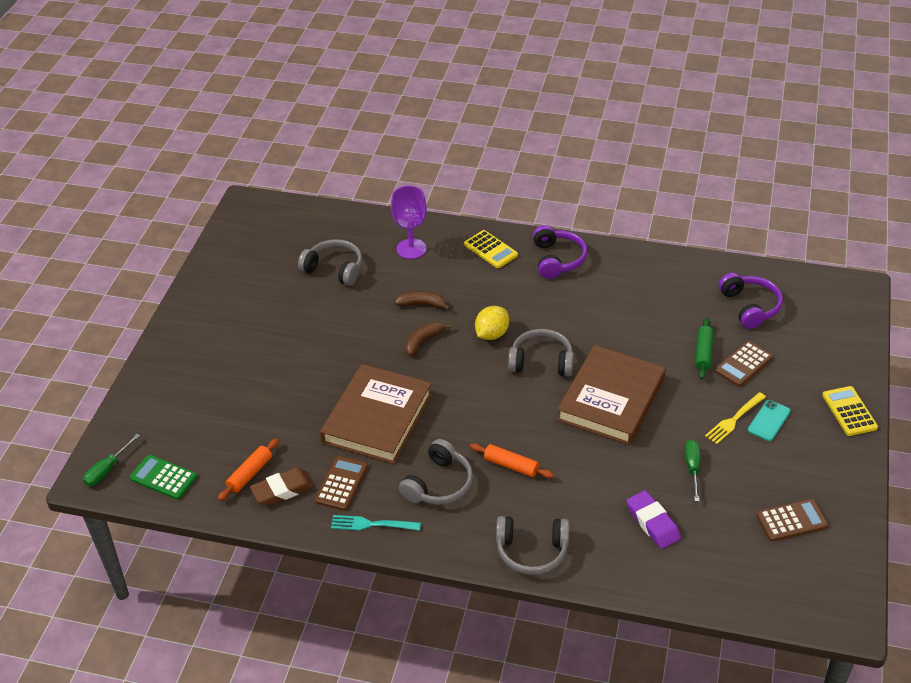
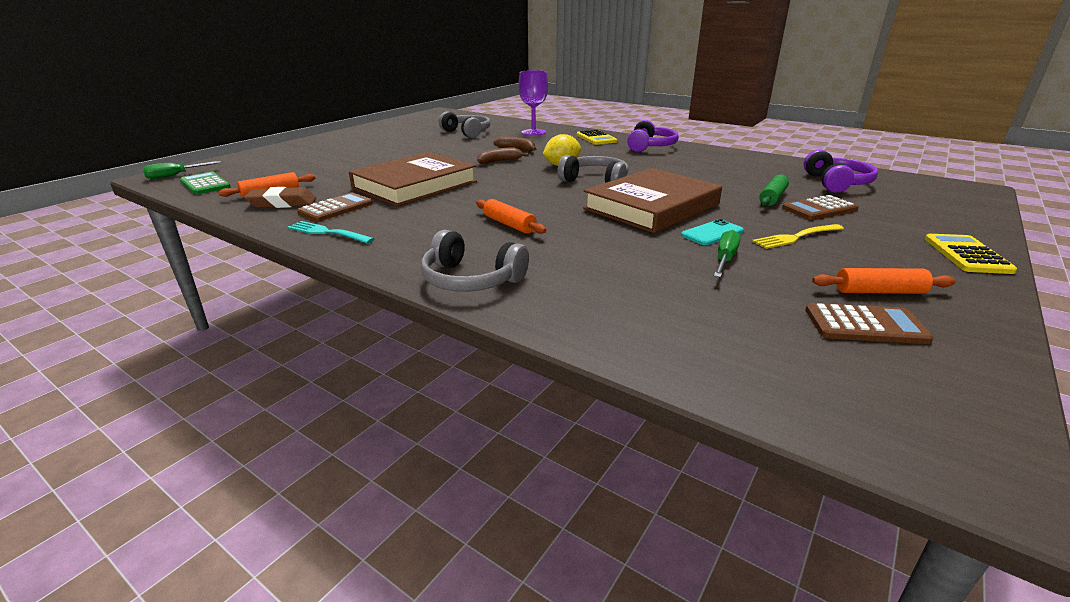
camera: 20 degrees right, 15 degrees down
(439, 484) = (424, 222): grey headphones -> none
(652, 523) = (645, 288): purple eraser -> none
(769, 420) = (844, 244): turquoise phone -> turquoise phone (712, 233)
(797, 479) = (879, 291): none -> orange rolling pin

